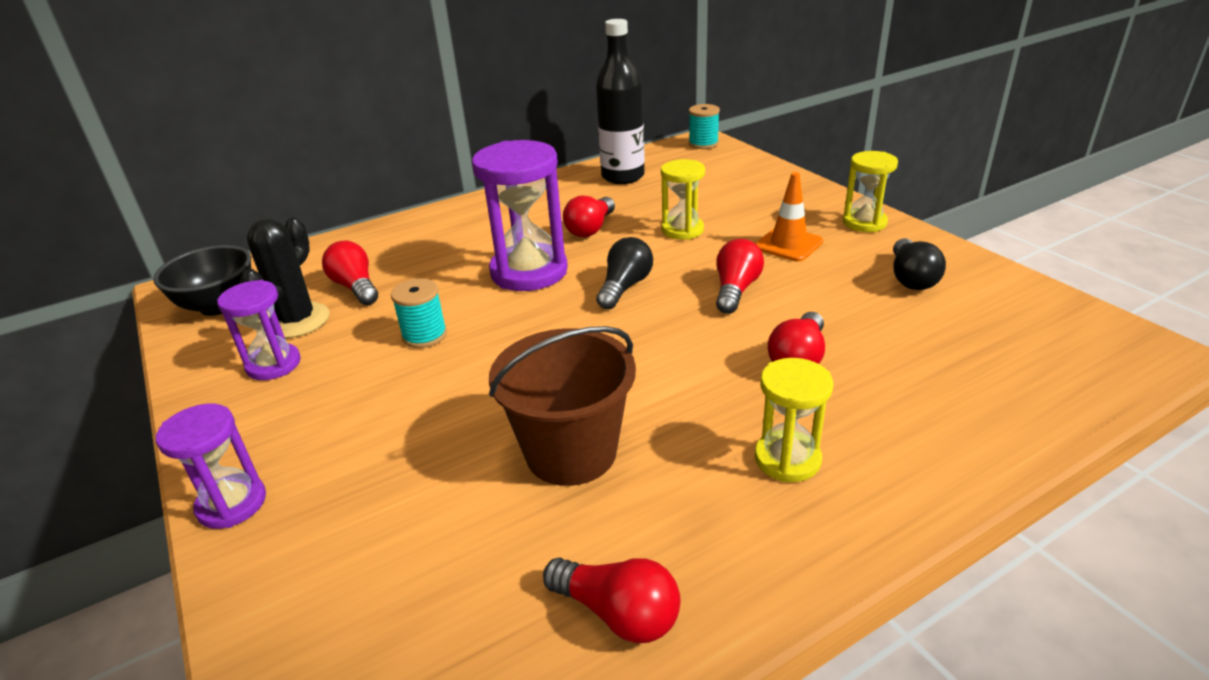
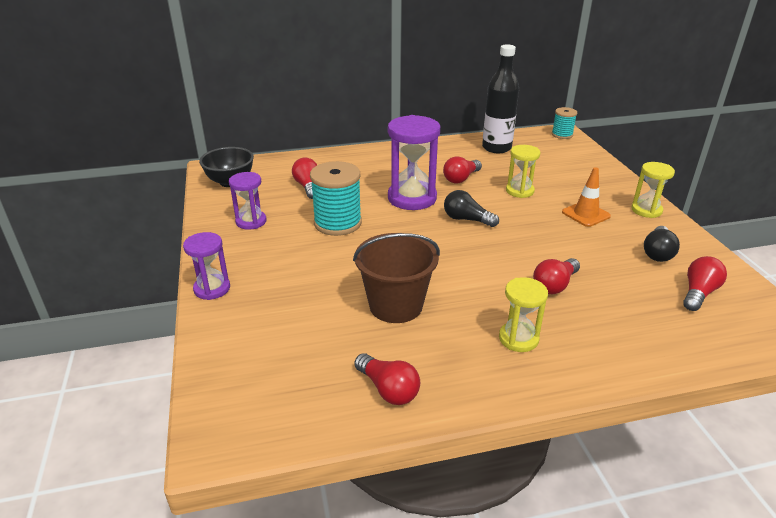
camera: 15 degrees right, 0 degrees up
(297, 321) = (270, 199): black cactus -> none
(424, 335) = (337, 223): turquoise spool -> turquoise spool, size x1.77
(625, 287) = (466, 219): black light bulb -> black light bulb turned 105 degrees counterclockwise
(735, 290) = (536, 236): red light bulb -> red light bulb (698, 293)

